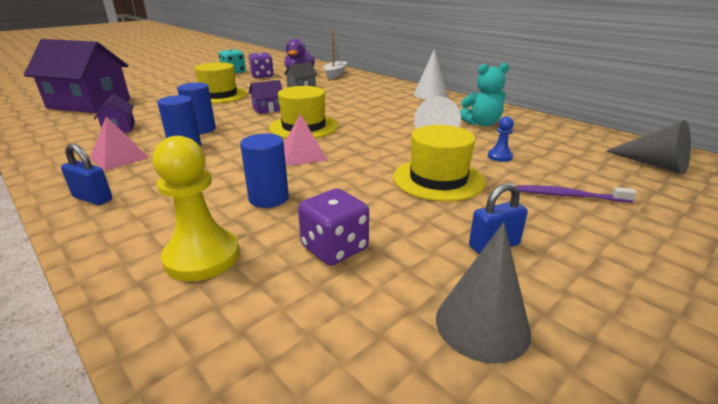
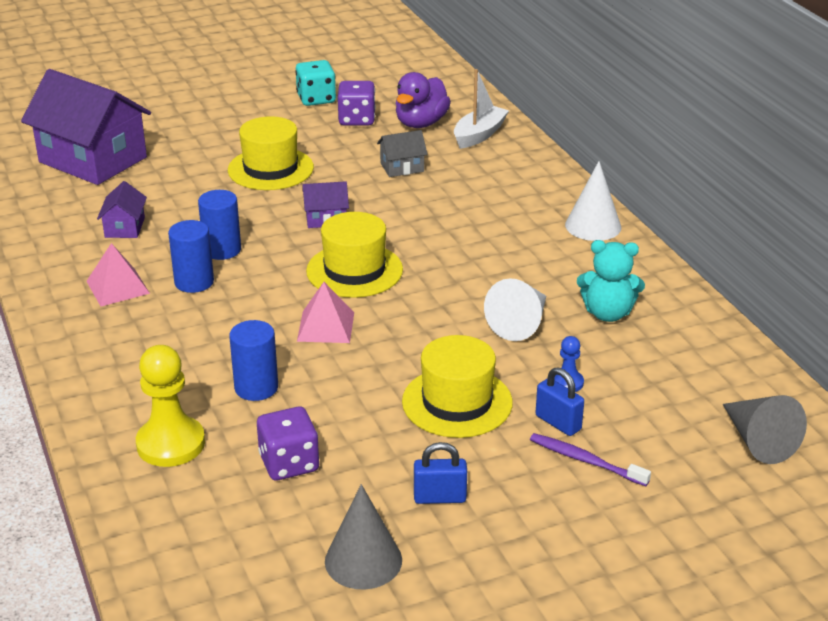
camera: 20 degrees right, 5 degrees up
(93, 198) = (86, 348): blue padlock -> blue padlock (558, 423)

